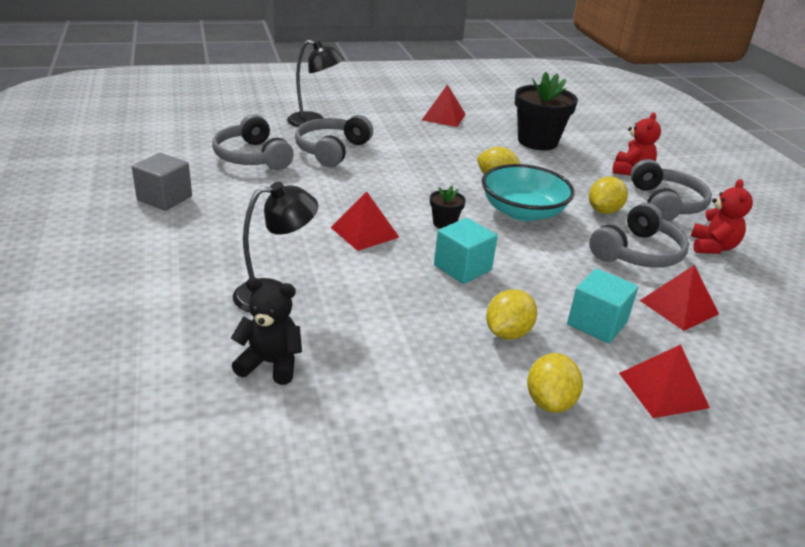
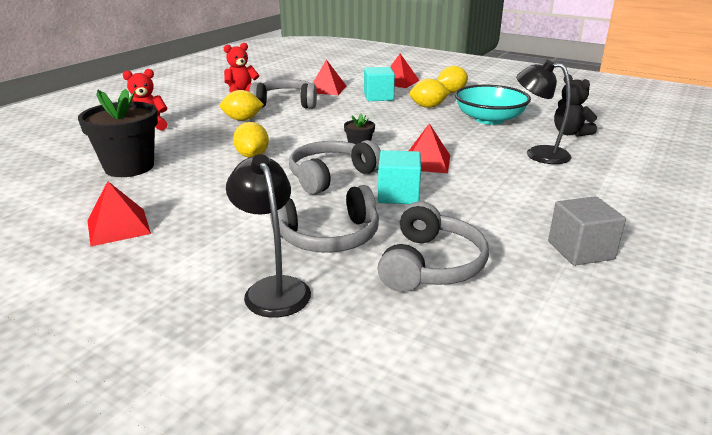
camera: 130 degrees left, 5 degrees down
(462, 268) = (398, 128): turquoise cube -> turquoise cube (398, 195)
(522, 212) = (292, 135): turquoise bowl -> turquoise bowl (489, 119)
(665, 204) = (196, 110): grey headphones -> grey headphones (331, 176)

